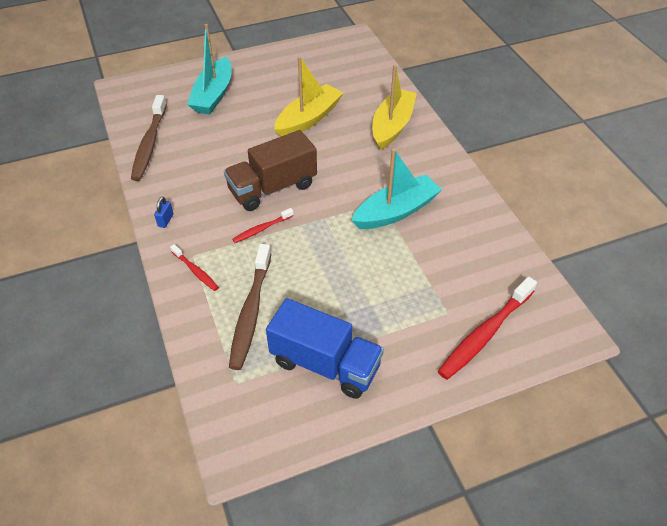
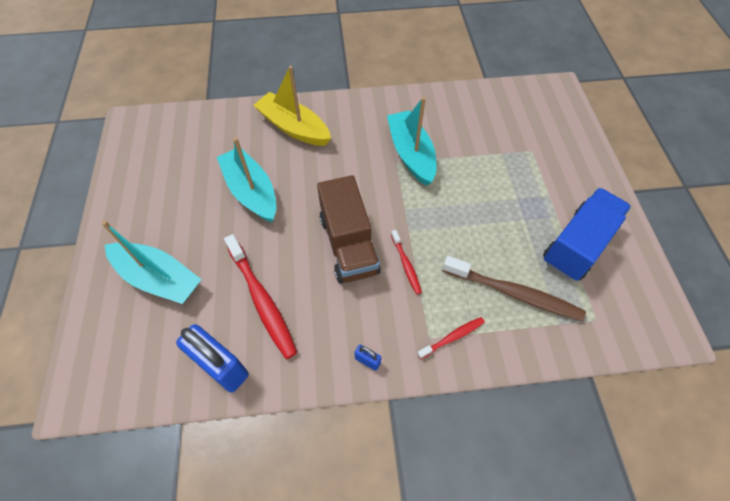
camera: 75 degrees left, 10 degrees up
(149, 144) = (221, 366): brown toothbrush -> blue padlock
(308, 119) = (251, 191): yellow boat -> turquoise boat
(485, 334) = (554, 135): red toothbrush -> red toothbrush (262, 300)

